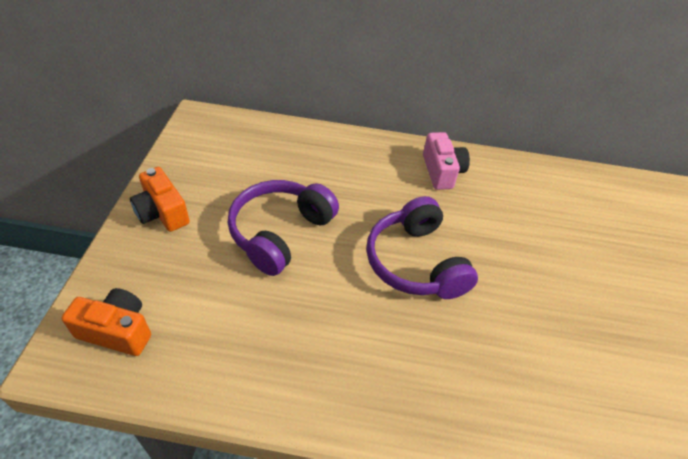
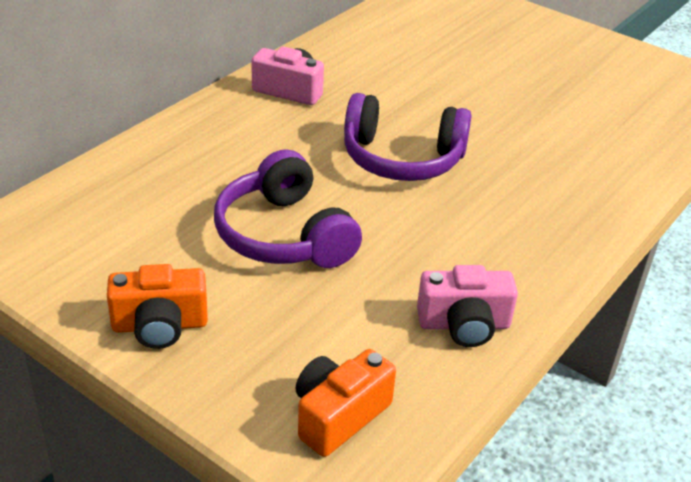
camera: 60 degrees left, 10 degrees down
(243, 373) = (464, 324): none -> pink camera

